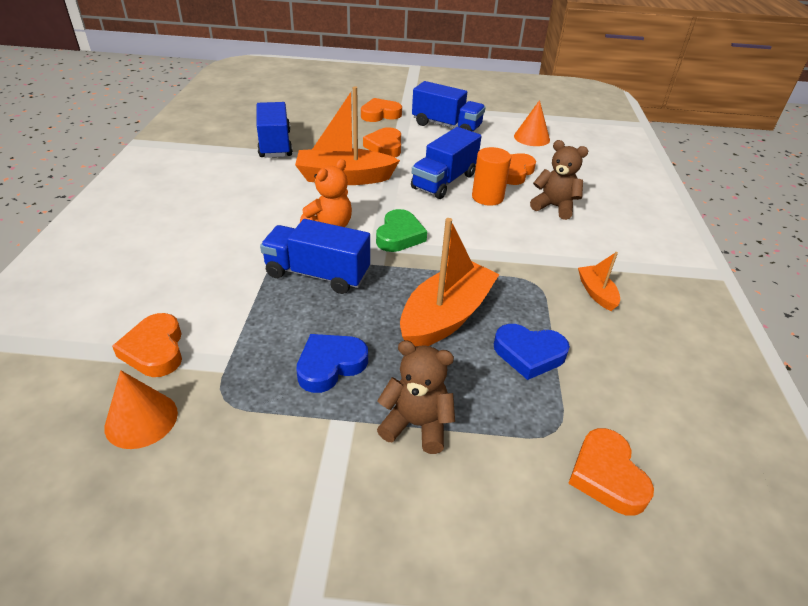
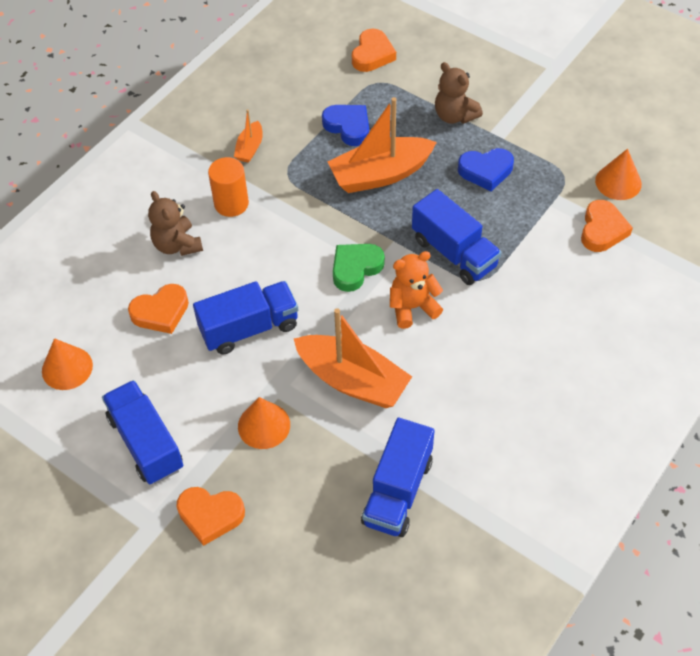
camera: 145 degrees left, 15 degrees up
(385, 147) = (264, 425): orange heart -> orange cone
(487, 197) = (228, 285): orange cylinder -> orange cylinder (231, 203)

